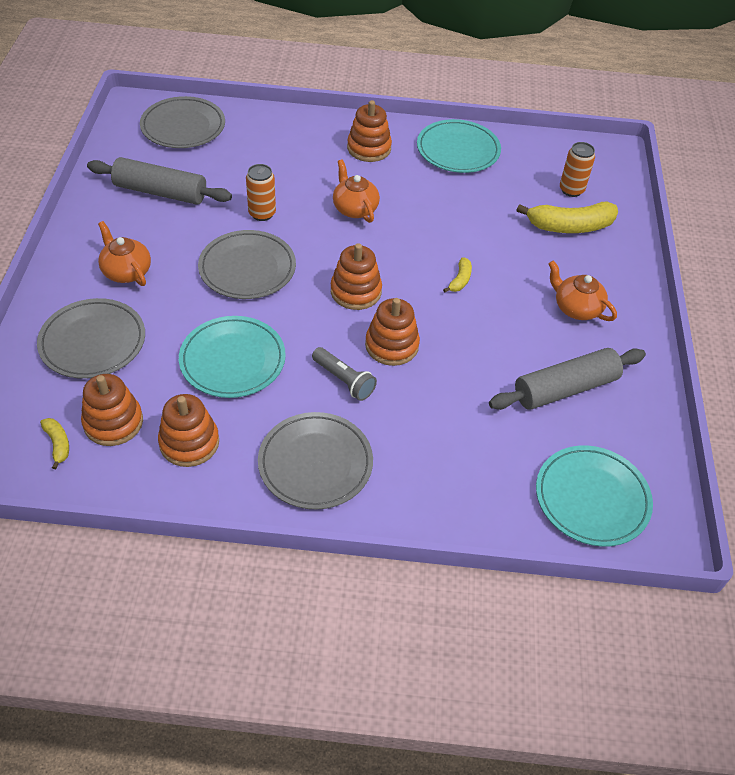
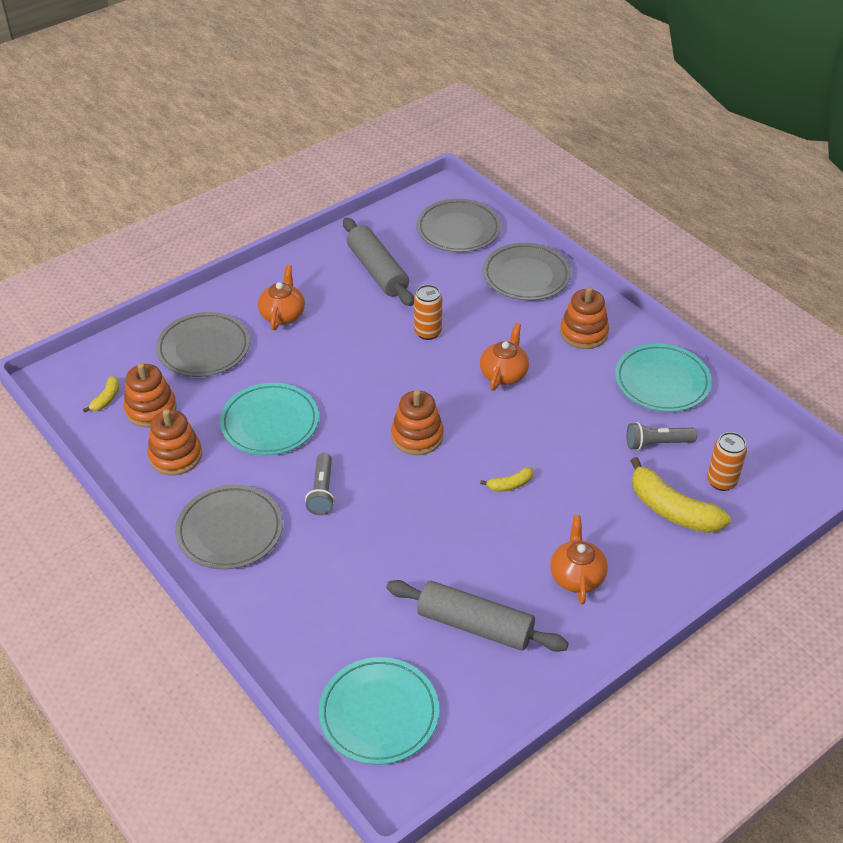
camera: 50 degrees right, 5 degrees down
(247, 268) = (363, 366): grey plate -> grey plate (526, 275)
(391, 345) = (389, 493): orange stacking toy -> none
(507, 191) = (657, 443): none -> grey flashlight

